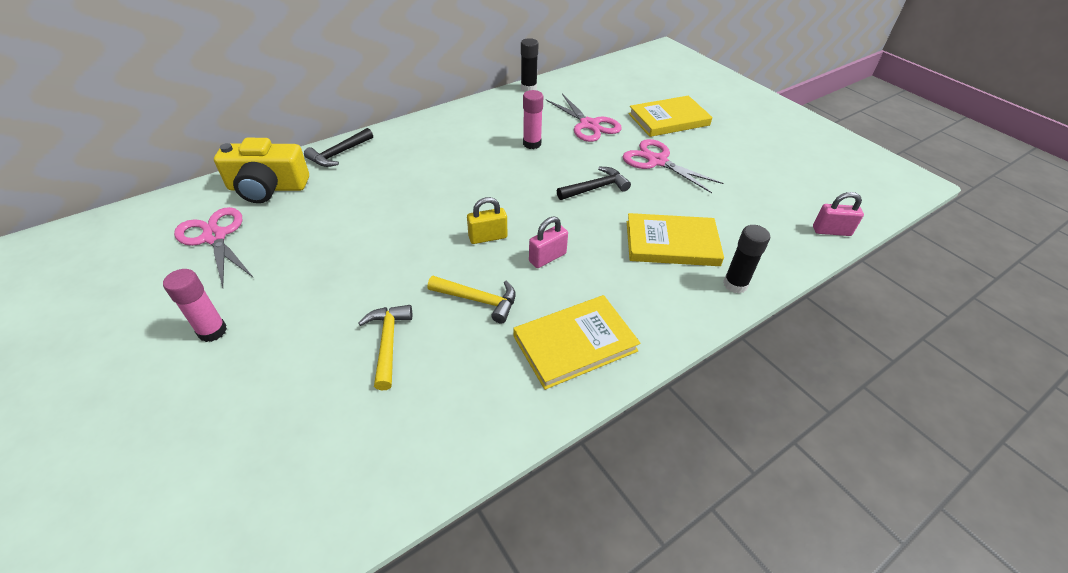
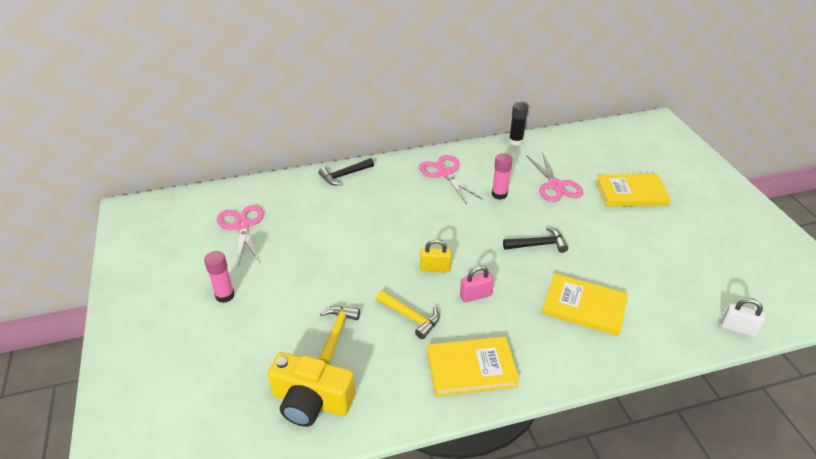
camera: 20 degrees right, 5 degrees down
(268, 187) = (286, 194): yellow camera -> yellow camera (311, 401)
(657, 161) = (603, 231): pink scissors -> pink scissors (445, 173)
(735, 284) = (623, 354): black glue stick -> none
(831, 231) = (737, 328): pink padlock -> white padlock

